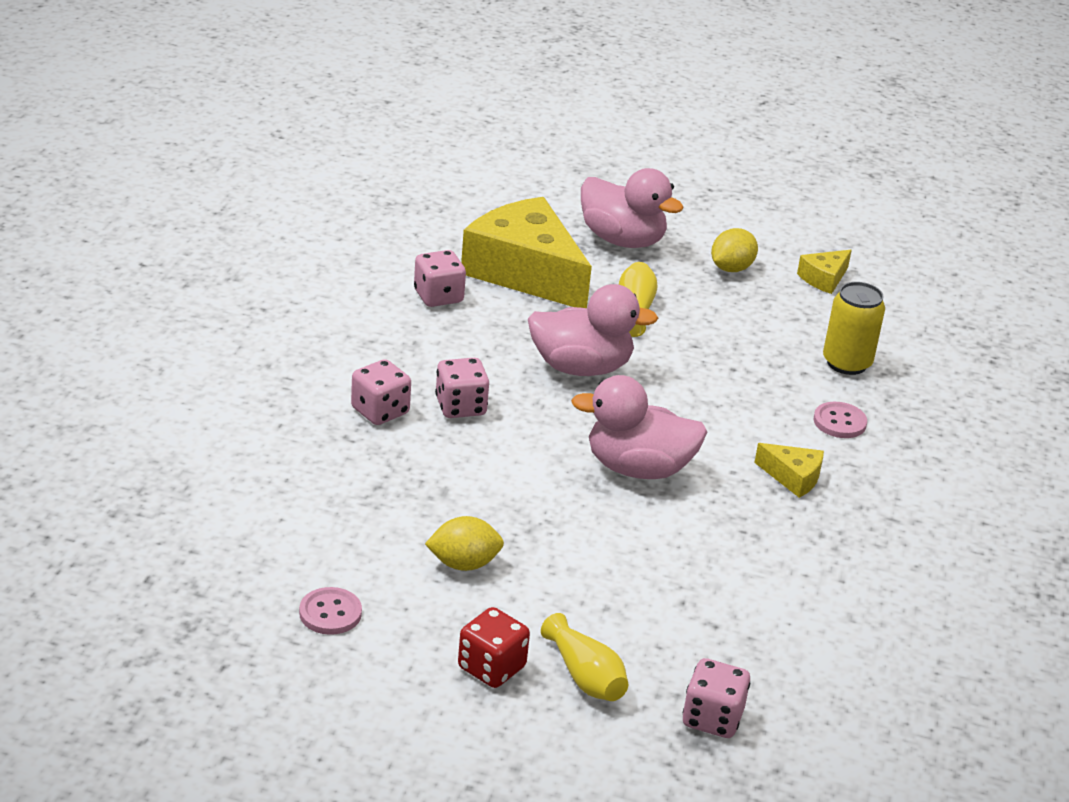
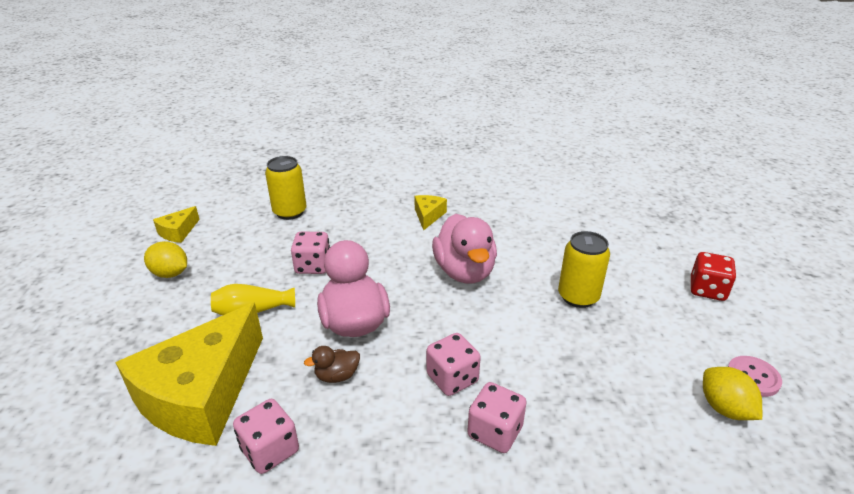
camera: 105 degrees left, 0 degrees up
(463, 564) = (633, 325): yellow lemon -> yellow lemon (724, 408)
(506, 342) = (337, 376): none -> brown duck
(540, 542) = (578, 297): none -> yellow can
(585, 676) = (671, 255): yellow vase -> none
(622, 240) = (126, 341): pink duck -> none
(712, 718) = (650, 213): pink dice -> pink dice (313, 266)
(824, 279) = (178, 232): yellow cheese -> yellow cheese turned 90 degrees clockwise
(839, 422) = (359, 208): pink button -> none

